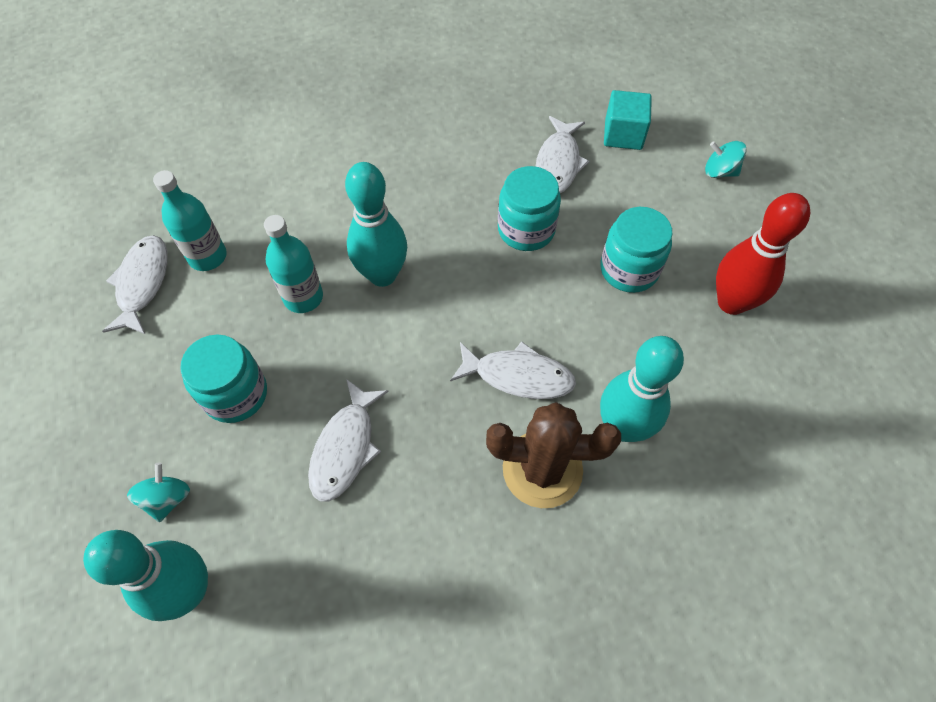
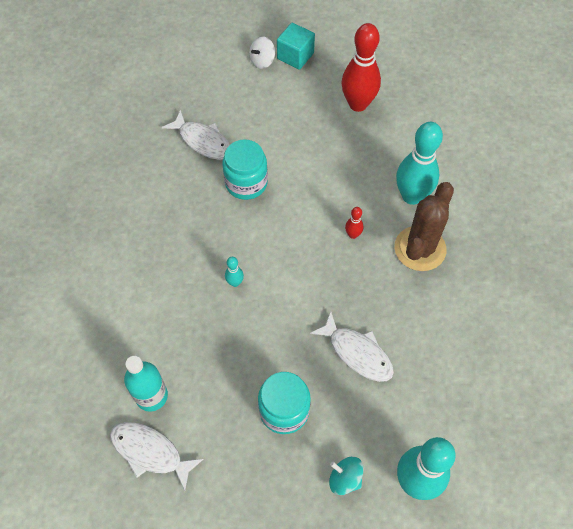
camera: 65 degrees left, 0 degrees up
(303, 297) = (226, 340): turquoise bottle -> none
(382, 275) = (235, 282): turquoise bowling pin -> turquoise bowling pin, size x0.43
(518, 376) = (353, 234): white fish -> red bowling pin
(623, 134) = (201, 95): turquoise cube -> turquoise cube (295, 56)
(629, 269) = (308, 142): turquoise jar -> none
(719, 171) = (262, 61): turquoise spinning top -> white spinning top

